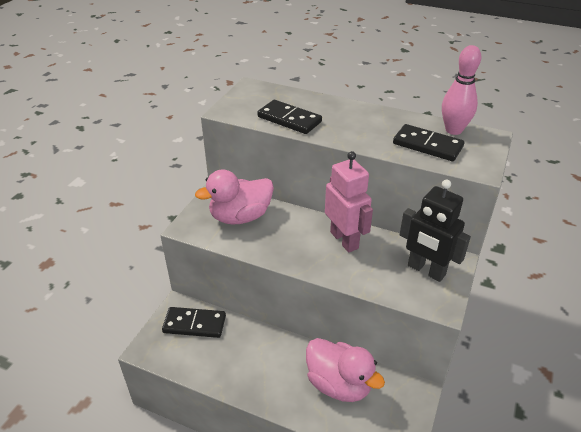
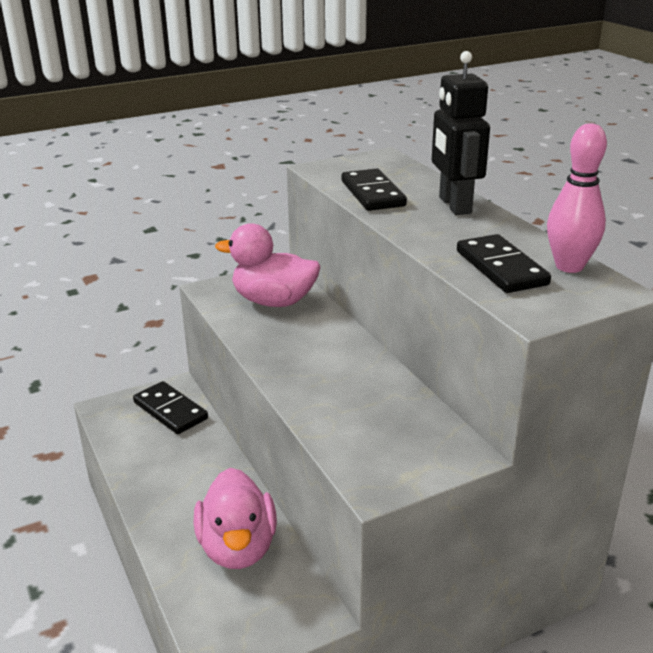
camera: 40 degrees right, 10 degrees down
(344, 240) = (354, 369): pink robot -> none
(426, 270) = (409, 443): black robot -> black robot (454, 205)

